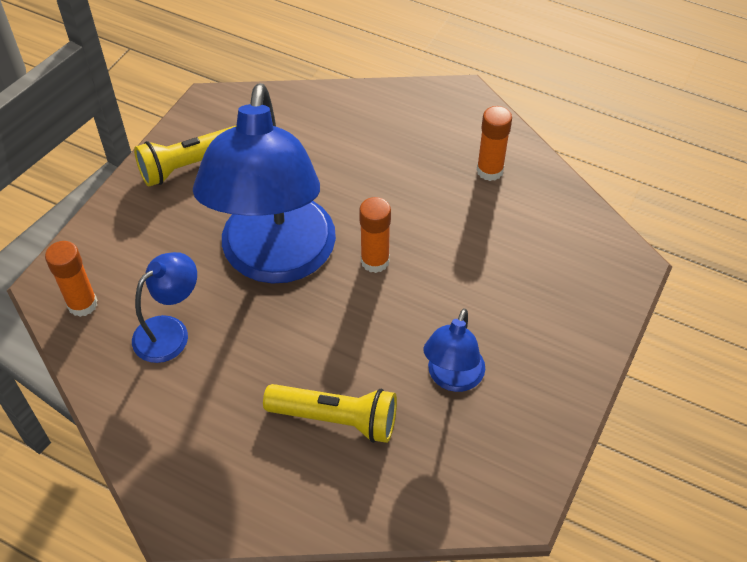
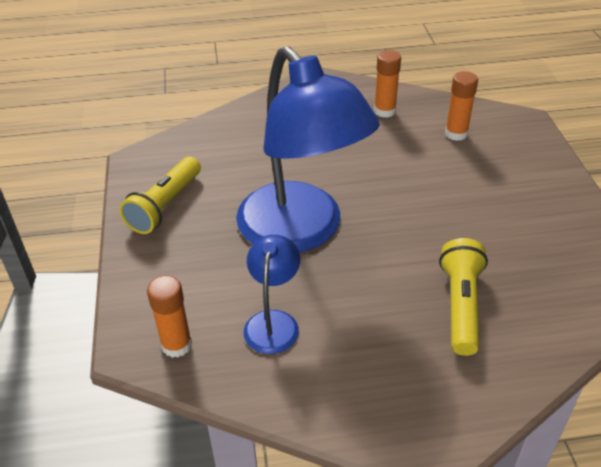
camera: 35 degrees left, 10 degrees down
(335, 419) = (460, 306): yellow flashlight -> yellow flashlight turned 60 degrees counterclockwise
(375, 261) = (372, 196): orange glue stick -> orange glue stick (456, 133)
(452, 378) = (503, 236): blue lamp -> none

